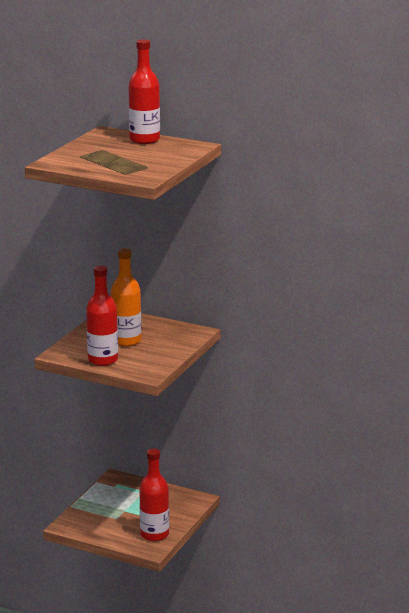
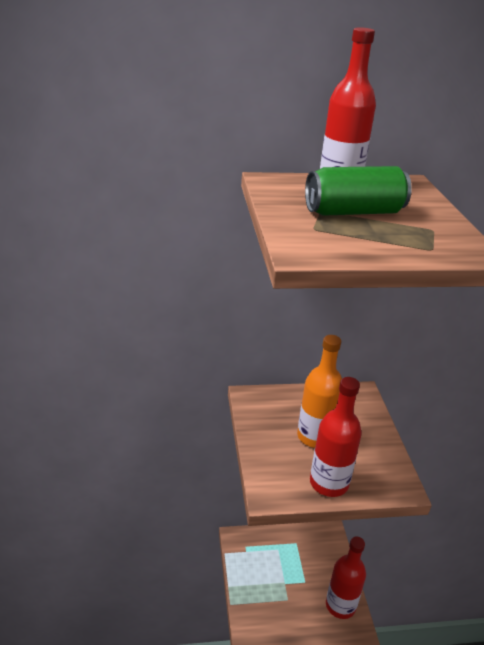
camera: 35 degrees left, 10 degrees up
(120, 153) = (354, 212): none -> green can

